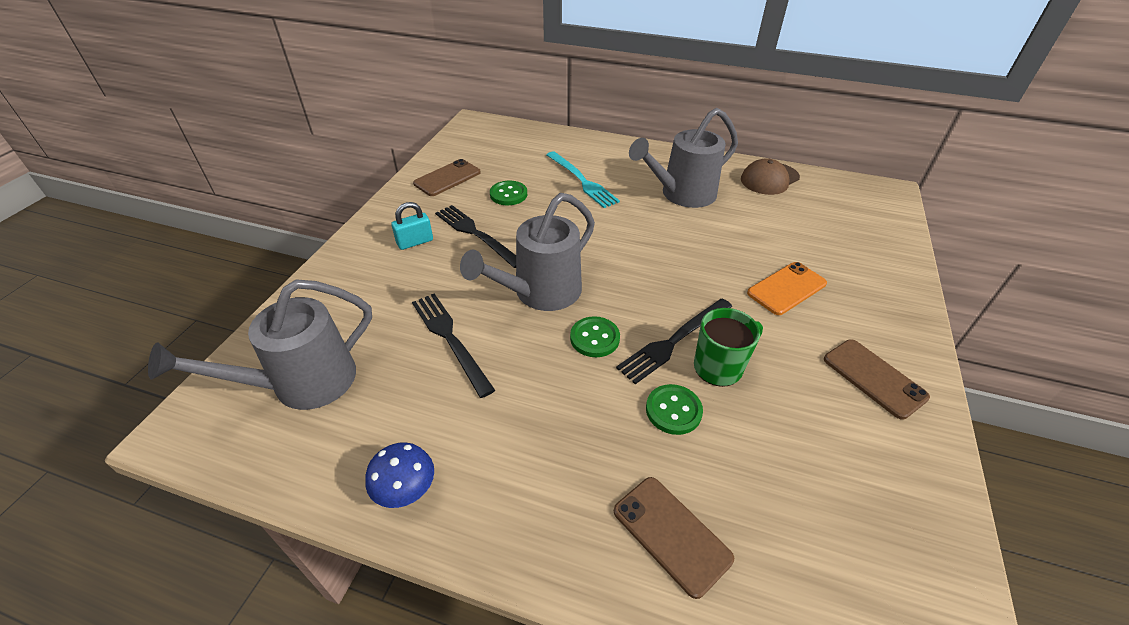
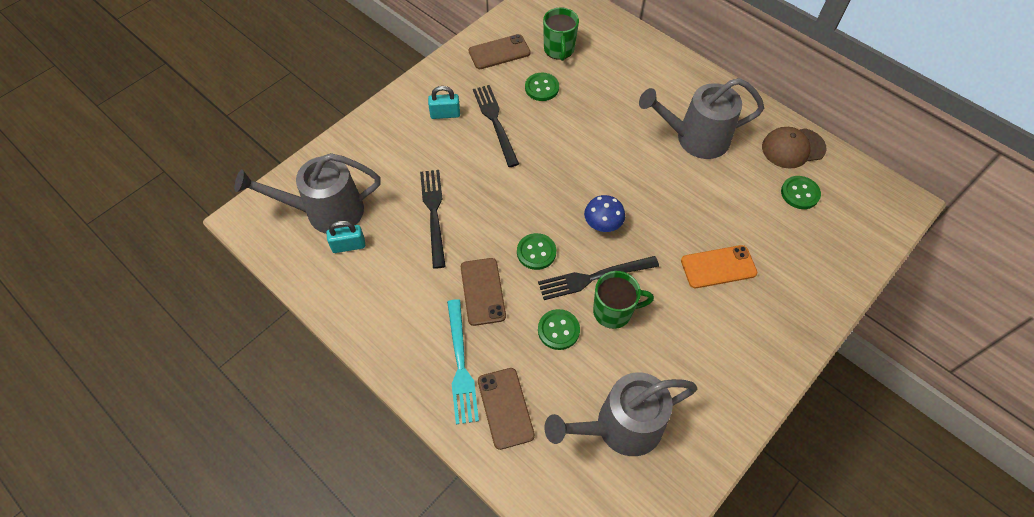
camera: 25 degrees right, 15 degrees up
(351, 412) = (348, 246): none -> turquoise padlock
(406, 490) = (362, 312): blue mushroom -> blue mushroom (602, 224)
(507, 163) = (559, 50): none -> green mug
(540, 293) = (517, 198): grey watering can -> grey watering can (619, 427)
(581, 180) = (613, 92): turquoise fork -> turquoise fork (460, 364)
(804, 209) = (800, 193): none -> green button
(874, 378) = (727, 367): brown phone -> brown phone (483, 291)

